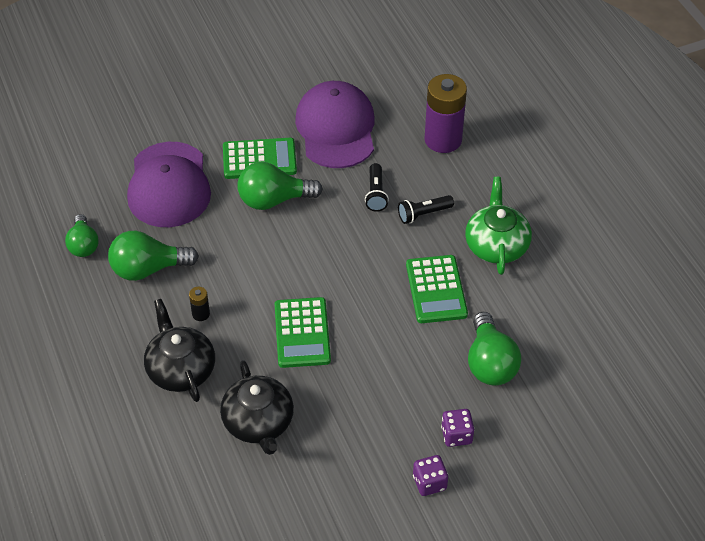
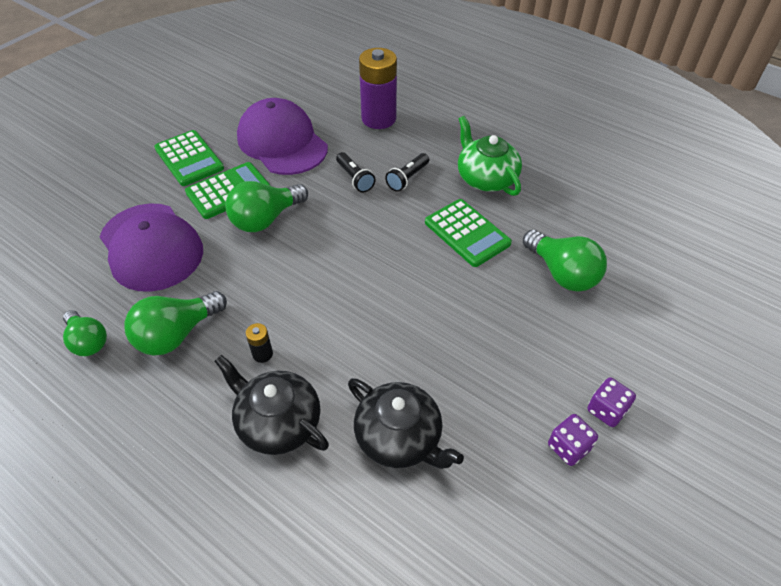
camera: 30 degrees left, 0 degrees up
(302, 333) = (377, 325): green calculator -> green calculator (189, 159)
(456, 435) = (590, 351): purple dice -> purple dice (568, 447)

